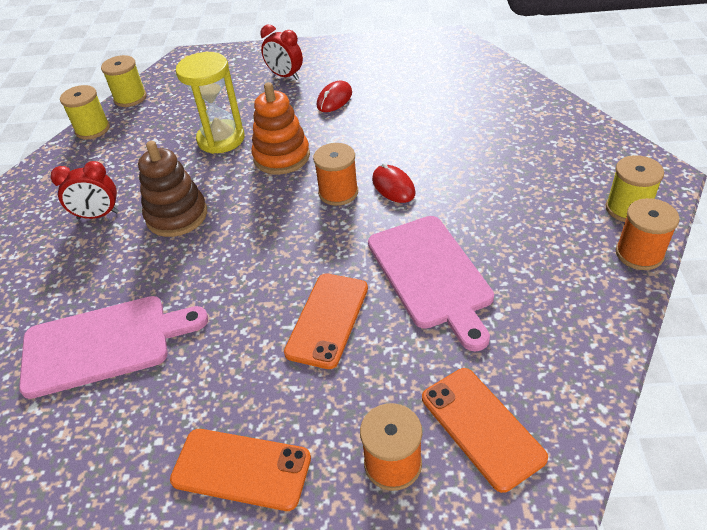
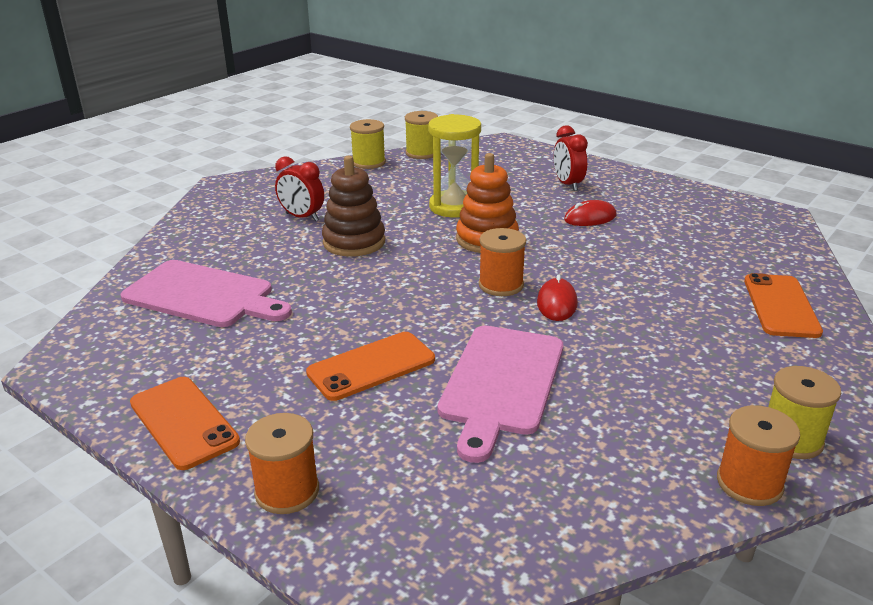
camera: 35 degrees right, 15 degrees down
(481, 427) = (391, 515): orange phone -> orange phone (780, 306)

